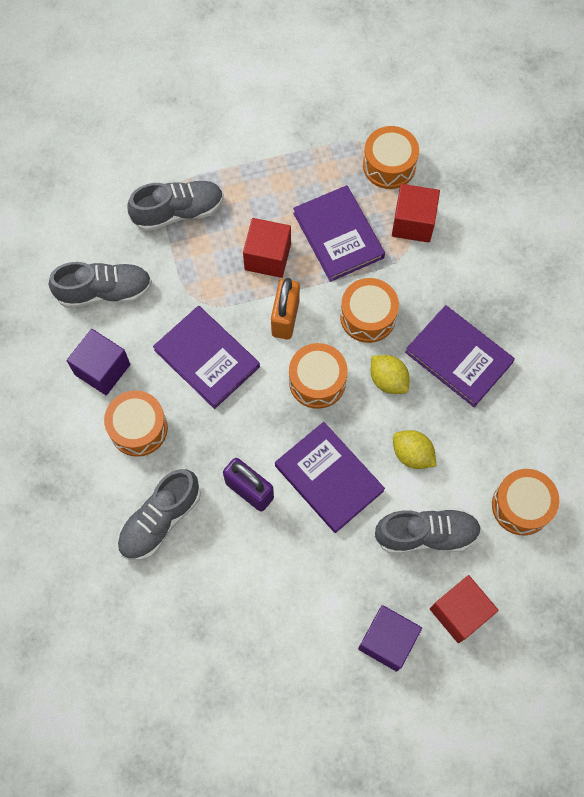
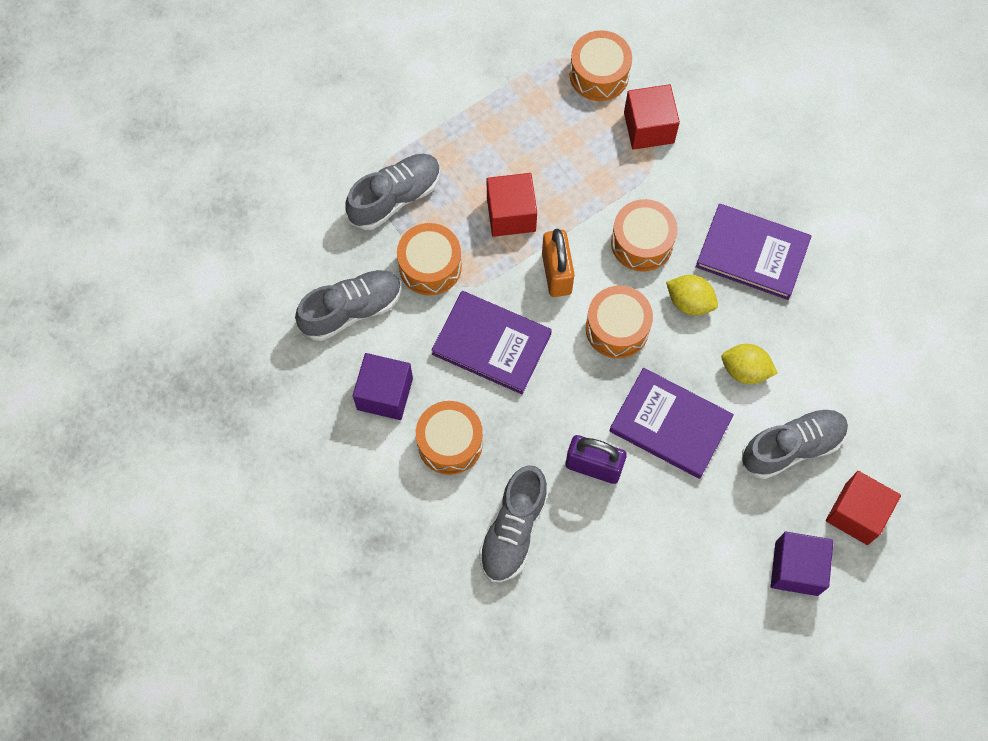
camera: 20 degrees left, 0 degrees up
(338, 235) = (576, 167): purple book -> none
(521, 506) = (875, 384): orange drum -> orange drum (430, 266)

